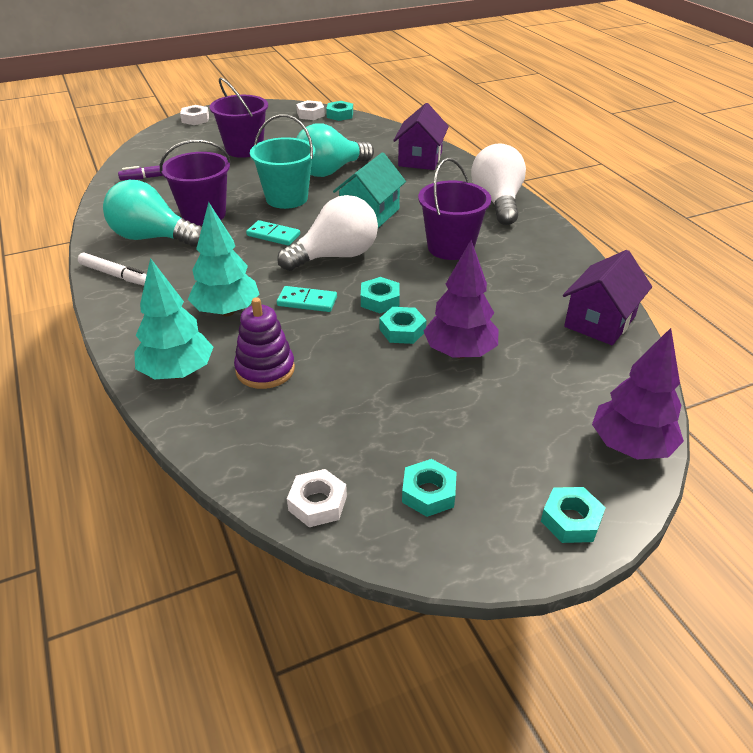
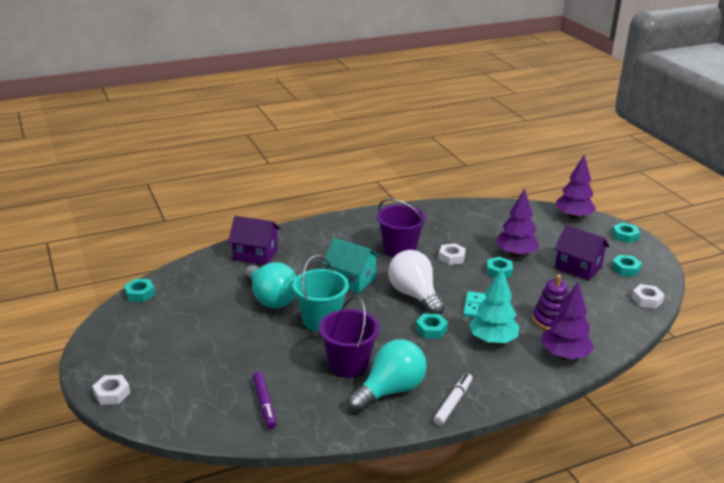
camera: 90 degrees left, 10 degrees down
(152, 238) = (390, 390): turquoise light bulb -> turquoise light bulb turned 150 degrees counterclockwise
(177, 372) = (564, 355): turquoise tree -> purple tree
(244, 149) = (210, 350): purple bucket -> none
(273, 235) = (384, 324): turquoise domino -> none
(310, 114) = (131, 312): white nut -> white nut (451, 257)
(380, 300) = (468, 278): turquoise nut -> turquoise nut (431, 330)
(497, 202) = (335, 228): white light bulb -> none
(599, 321) = (476, 211): purple house -> purple house (578, 267)

